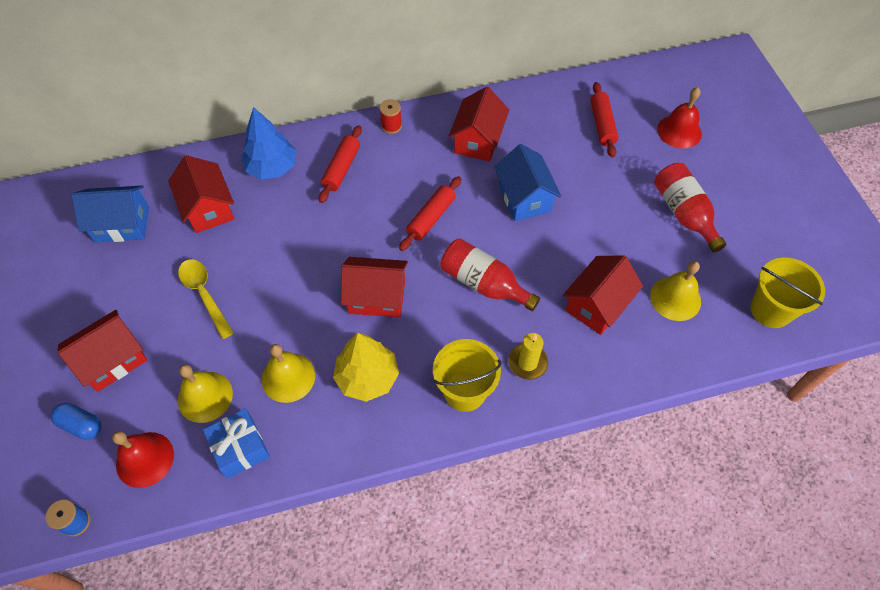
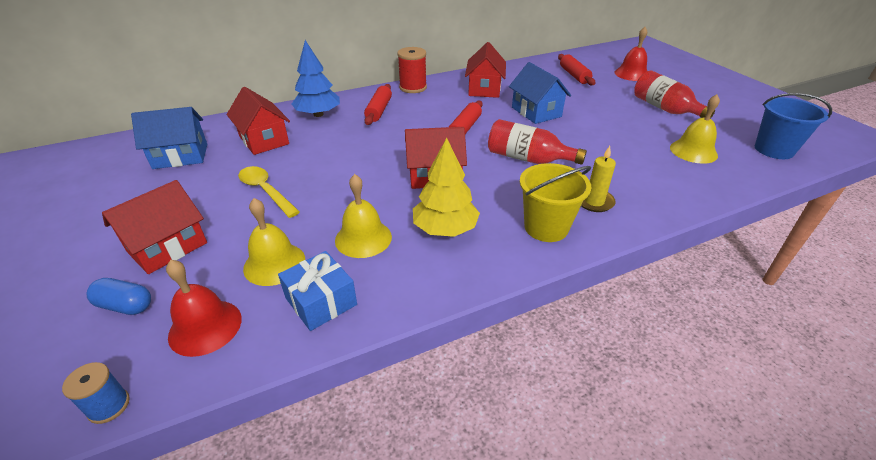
camera: 10 degrees left, 20 degrees down
(391, 126) = (413, 87): red spool -> red spool, size x1.65
(597, 305) = (632, 161): red house -> none
(770, 310) = (774, 150): yellow bucket -> blue bucket

